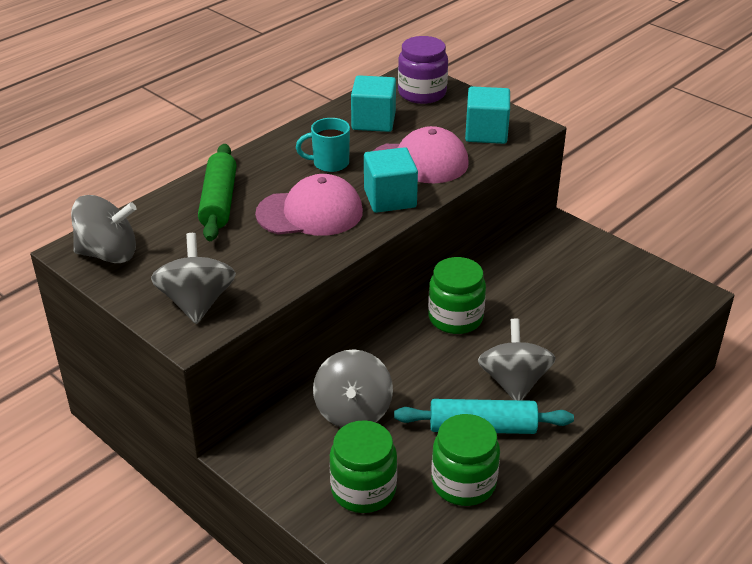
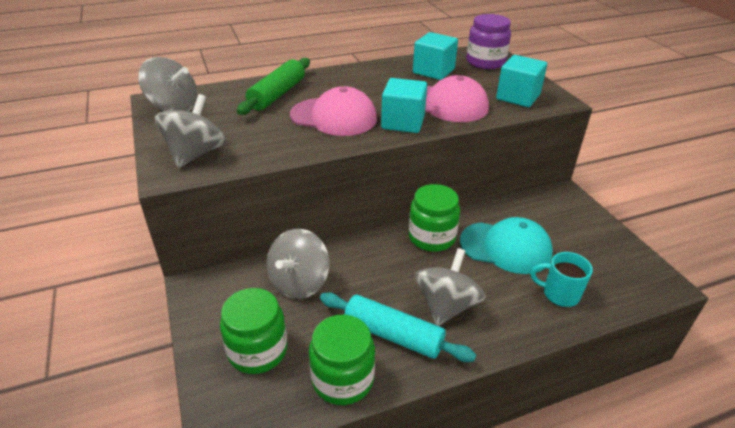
camera: 25 degrees right, 0 degrees up
(329, 163) = (377, 89): turquoise mug -> turquoise mug (559, 294)
(534, 304) = (505, 247): none -> turquoise cap

